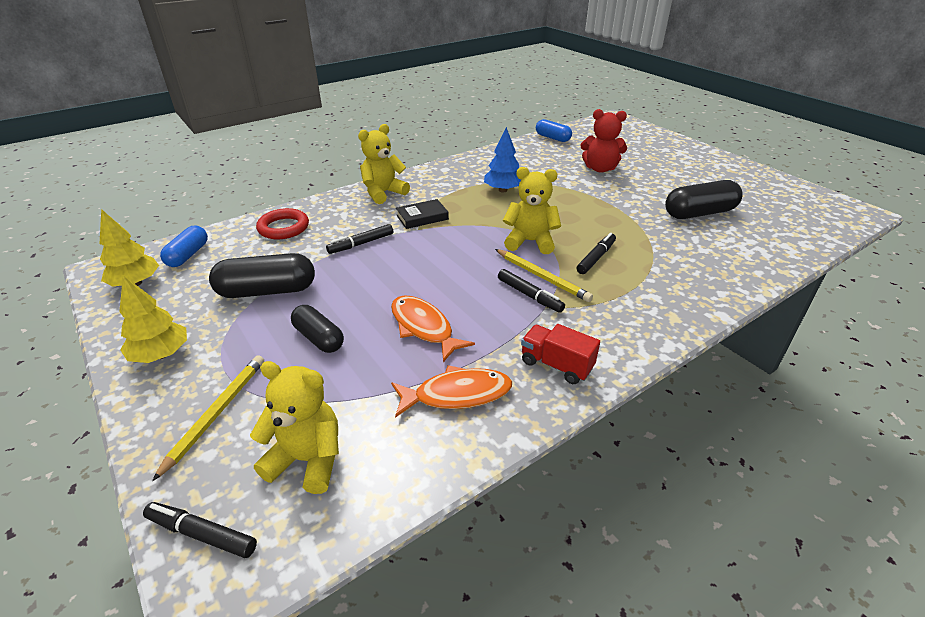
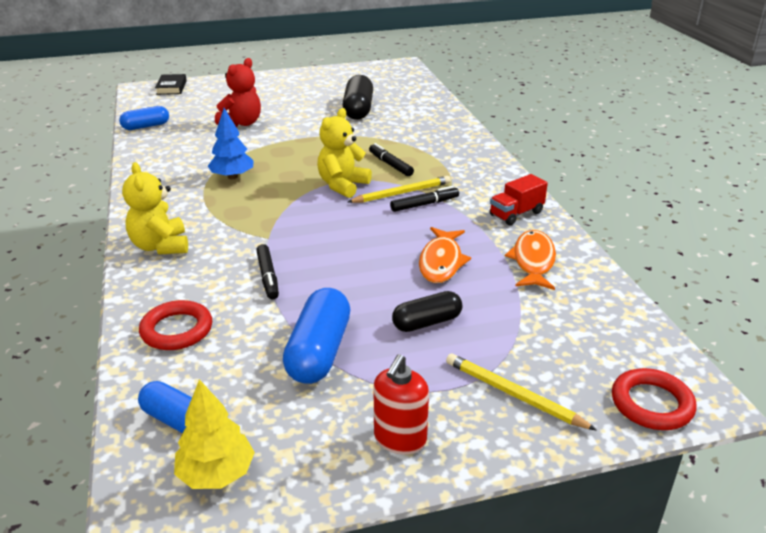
camera: 70 degrees left, 5 degrees down
(161, 354) = (400, 439): yellow tree -> red soap dispenser
(201, 534) = (651, 404): black marker -> red ring
(267, 291) = (319, 352): black capsule -> blue capsule
(307, 459) = (584, 343): yellow teddy bear -> none
(422, 217) = (245, 231): black book -> black book (171, 87)
(424, 327) = (441, 262): orange fish -> orange fish turned 60 degrees counterclockwise

